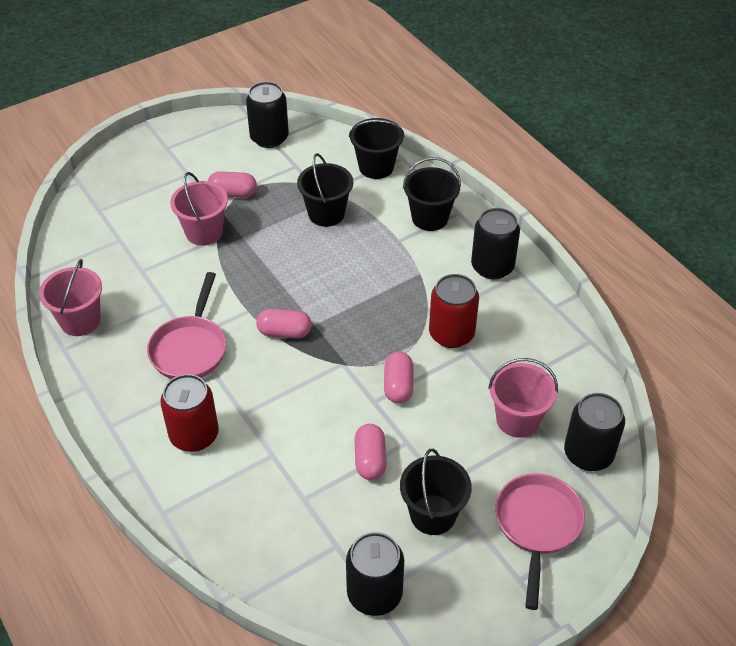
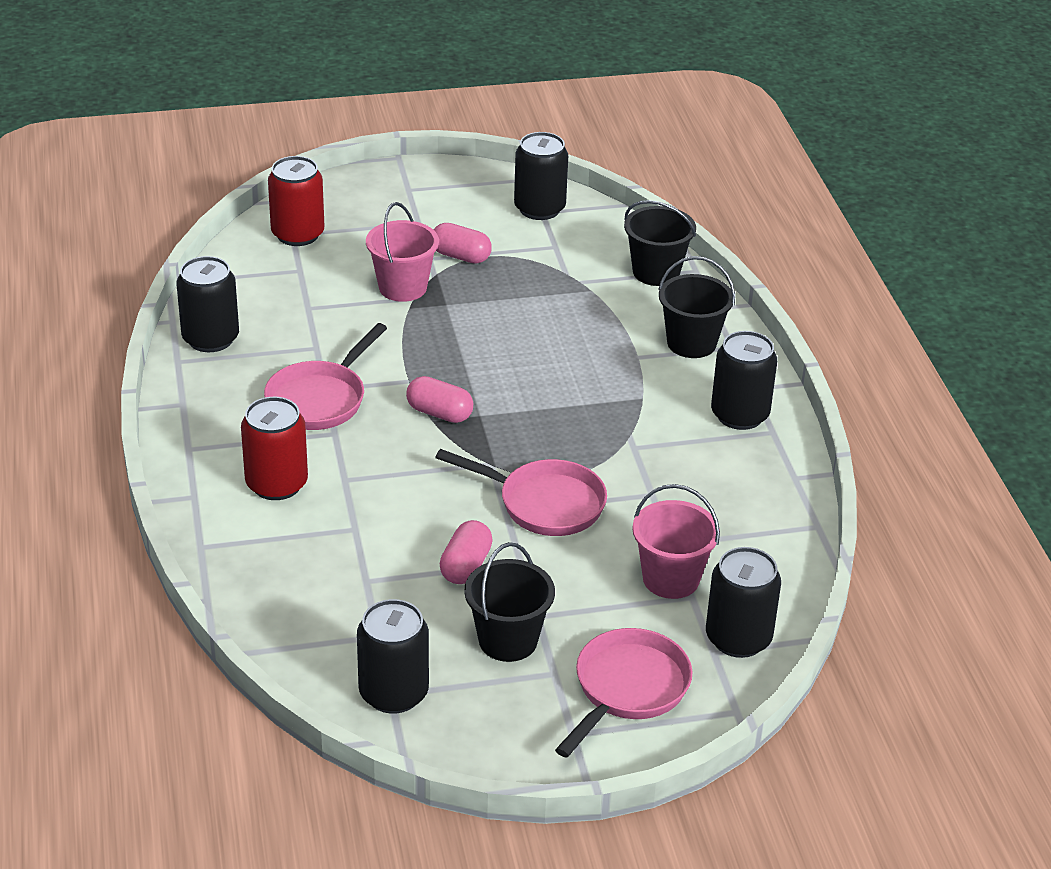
camera: 20 degrees right, 10 degrees down
(80, 321) = (210, 339): pink bucket -> black can
(326, 214) = (563, 306): black bucket -> none
(398, 386) = (544, 504): pink capsule -> pink pan
(451, 334) = (643, 470): red can -> red can (298, 234)

